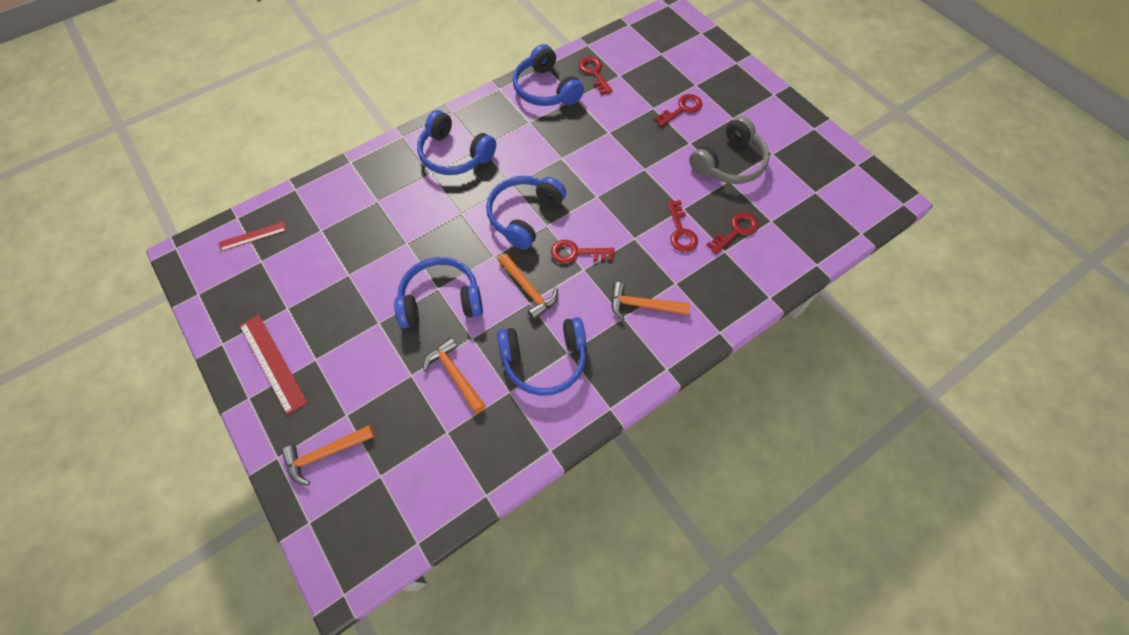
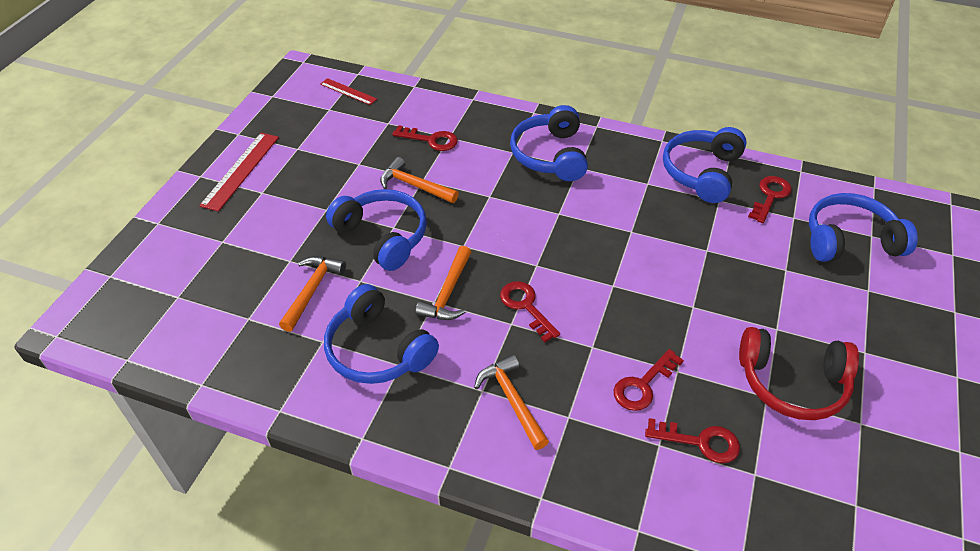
camera: 55 degrees right, 15 degrees down
(325, 454) = (178, 249): orange hammer -> orange hammer (414, 185)
(524, 216) = (531, 242): blue headphones -> blue headphones (849, 240)
(682, 109) = (816, 296): red key -> red key (431, 140)
(729, 163) = (792, 383): grey headphones -> red headphones

